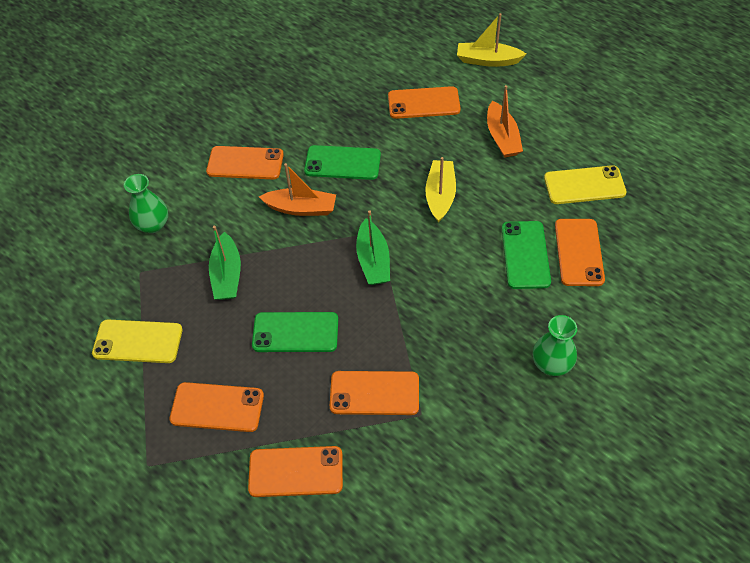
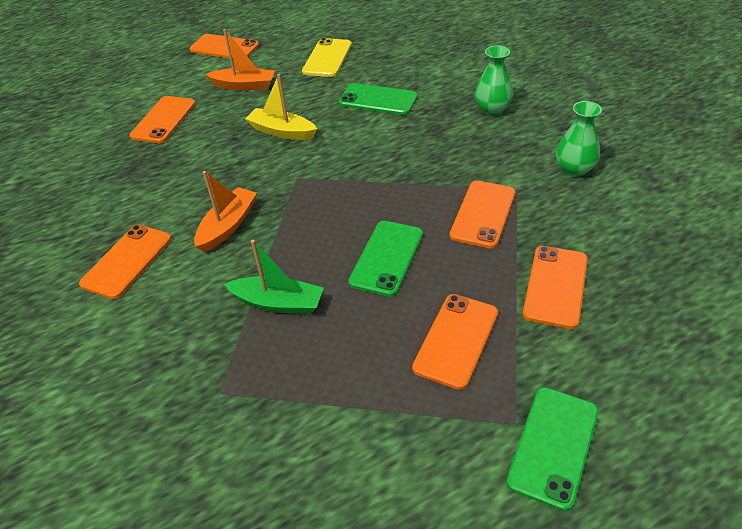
camera: 70 degrees left, 10 degrees down
(138, 341) = (328, 409): yellow phone -> none
(153, 225) = (152, 366): green vase -> green vase (574, 169)
(342, 163) = (191, 185): green phone -> green phone (553, 446)
(373, 260) = (329, 187): green boat -> none
(487, 60) = (149, 75): yellow boat -> none
(578, 252) = (391, 74): orange phone -> orange phone (224, 48)

